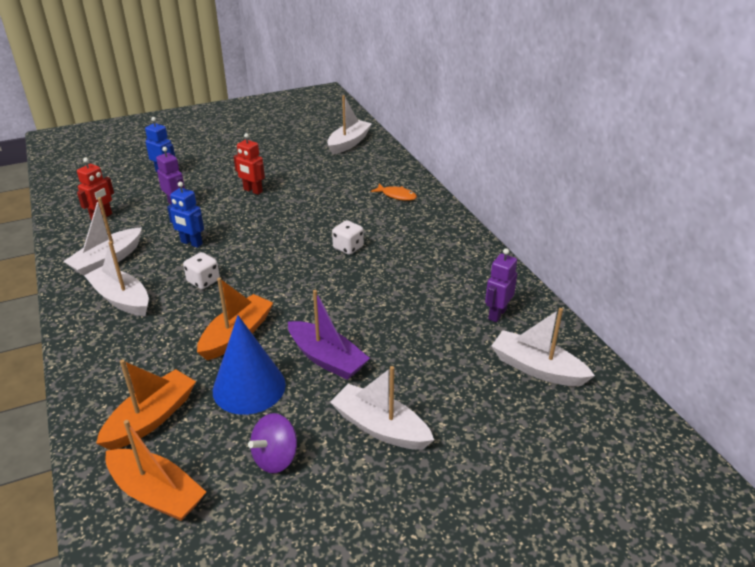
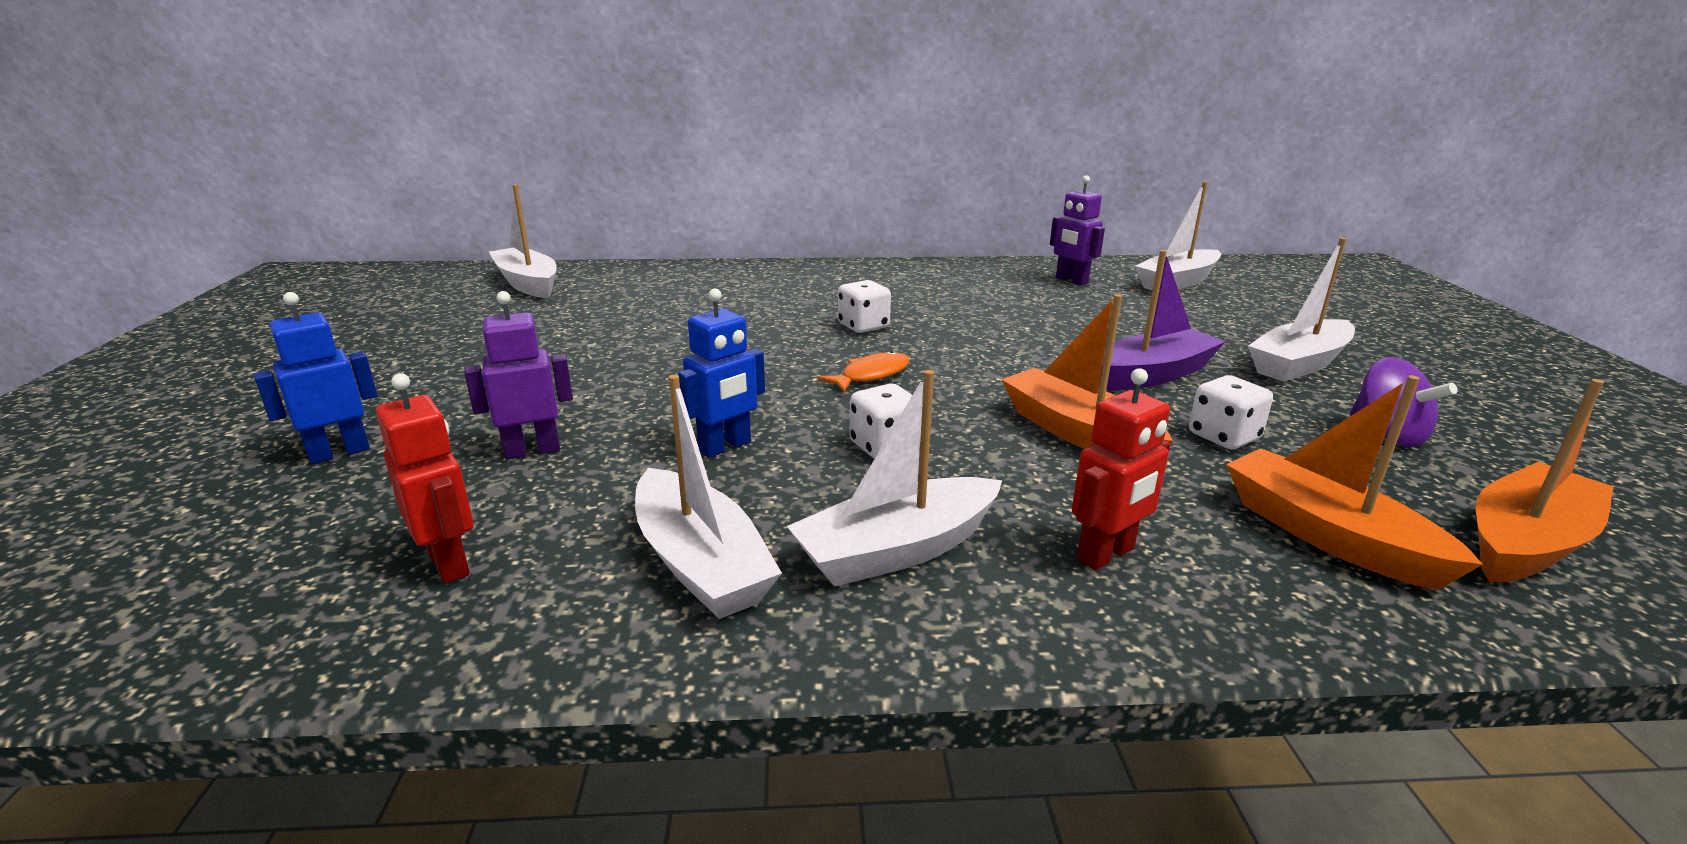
camera: 70 degrees left, 10 degrees down
(249, 387) = (1223, 436): blue cone -> white dice
(252, 191) = (584, 369): red robot -> red robot (1106, 555)
(396, 195) = (744, 281): orange fish -> orange fish (871, 375)

